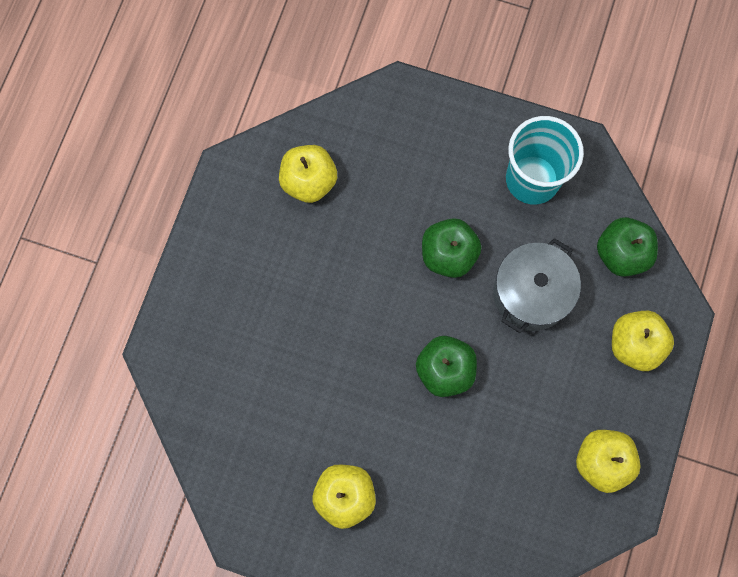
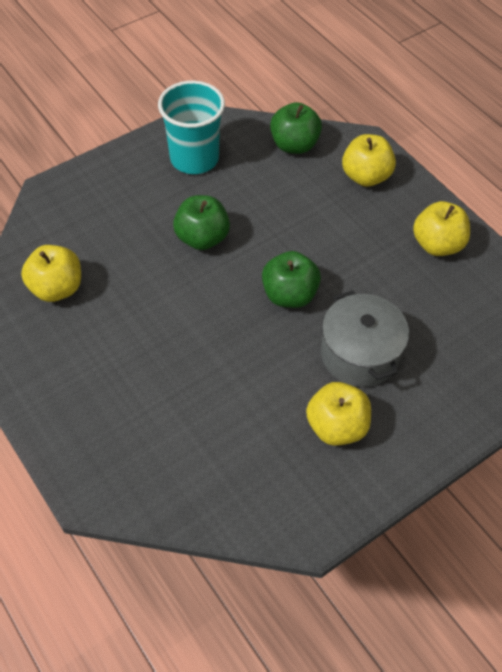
camera: 55 degrees left, 20 degrees down
(531, 293) = (277, 209): grey pot -> grey pot (359, 354)

